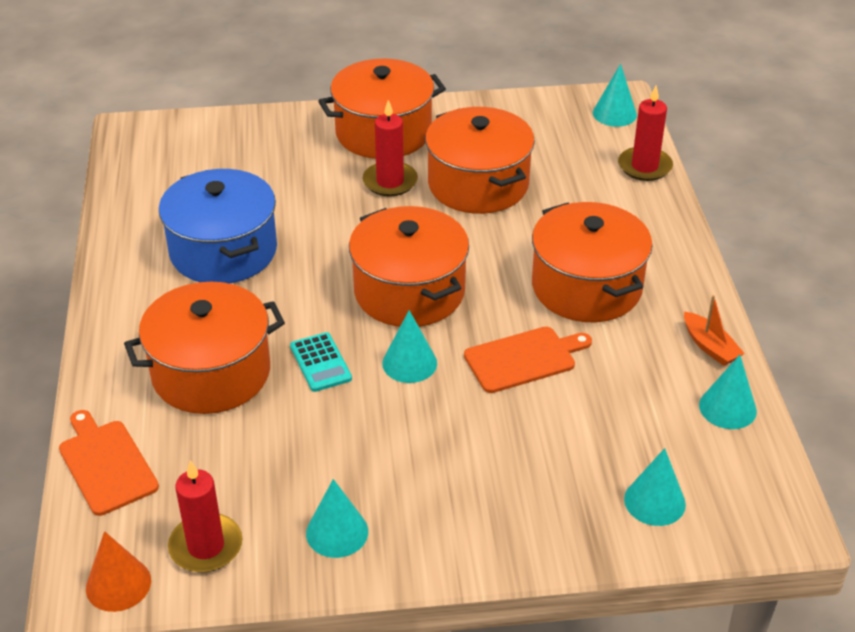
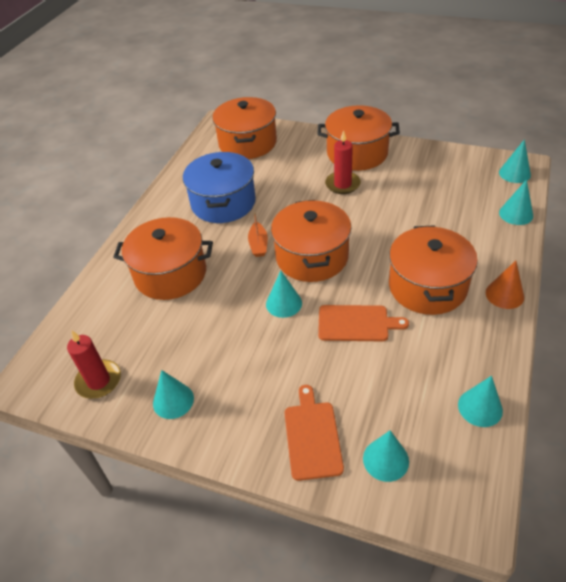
camera: 30 degrees right, 5 degrees up
(106, 464) = (83, 311): orange cutting board -> orange cutting board (312, 436)
(118, 584) = (41, 386): orange cone -> orange cone (504, 294)
(320, 362) = (233, 286): turquoise calculator -> none
(478, 184) = (396, 199): orange pot -> orange pot (247, 143)
(644, 166) = (516, 214): red candle -> turquoise cone
(710, 346) = (492, 356): orange boat -> orange boat (258, 244)

